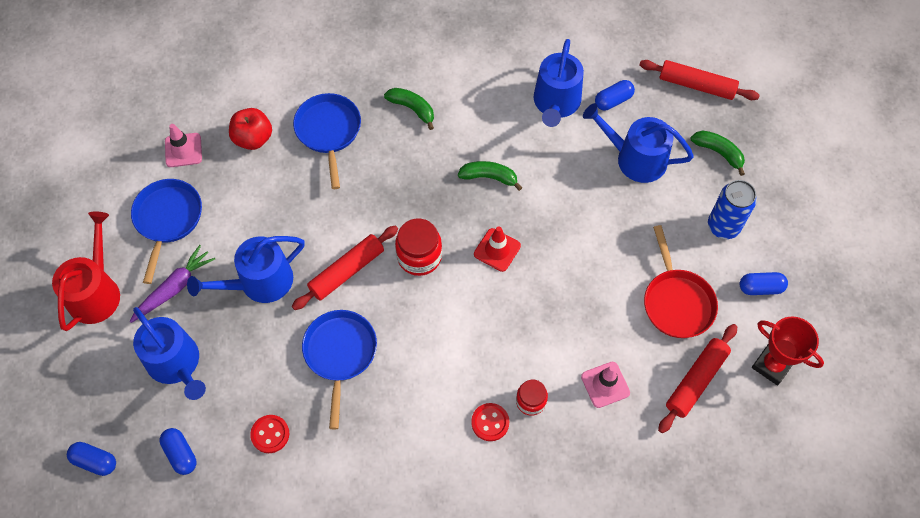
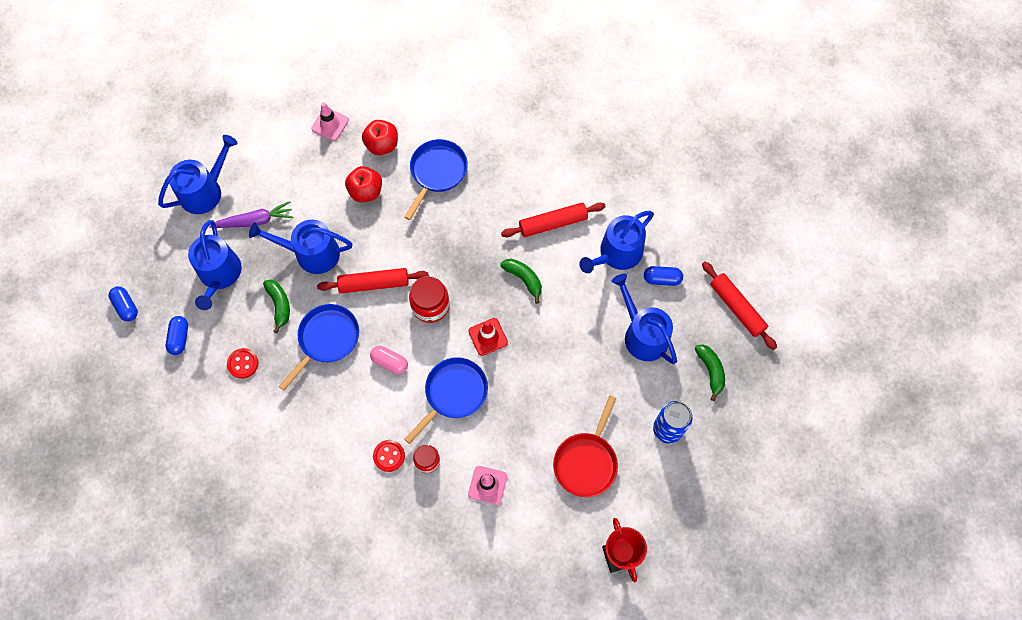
camera: 35 degrees right, 5 degrees up
(96, 292) = (205, 191): red watering can -> blue watering can
(168, 220) = (284, 169): blue pan -> blue pan (453, 394)
(270, 191) = (366, 191): none -> red apple
(412, 109) = (508, 192): green banana -> green banana (279, 305)
(421, 334) = (390, 362): none -> pink capsule
(696, 381) = (554, 527): red rolling pin -> red rolling pin (553, 223)
(760, 288) = (657, 494): blue capsule -> none

